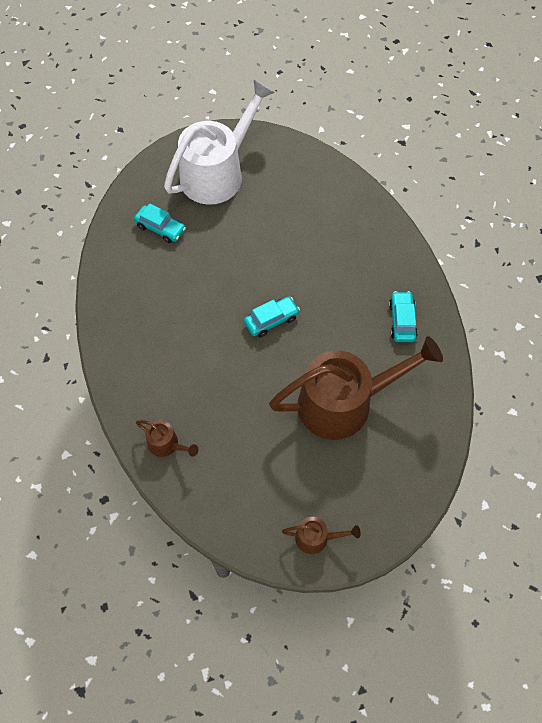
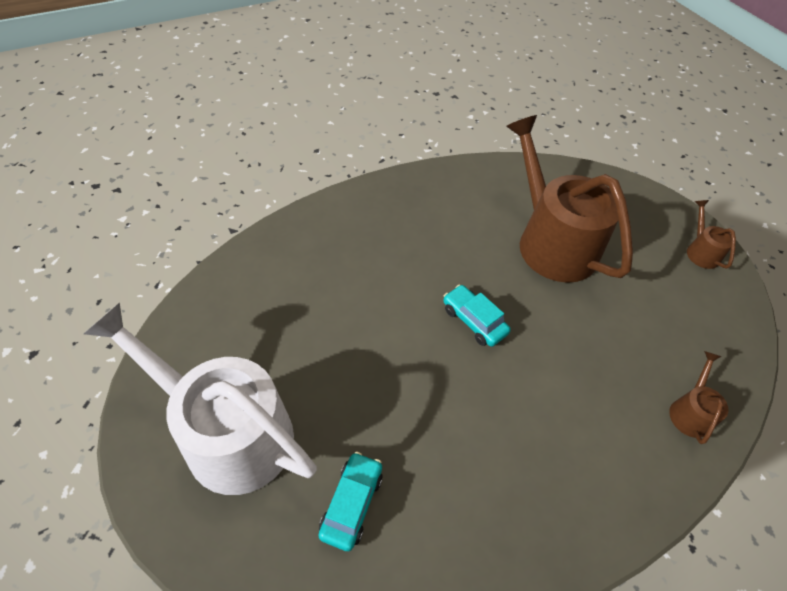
camera: 105 degrees left, 10 degrees down
(402, 321) = (436, 201): turquoise car -> none

